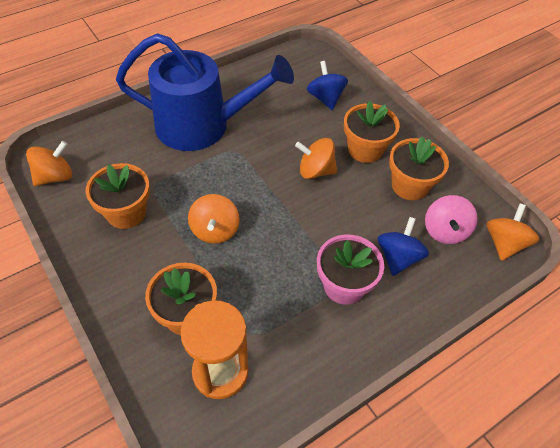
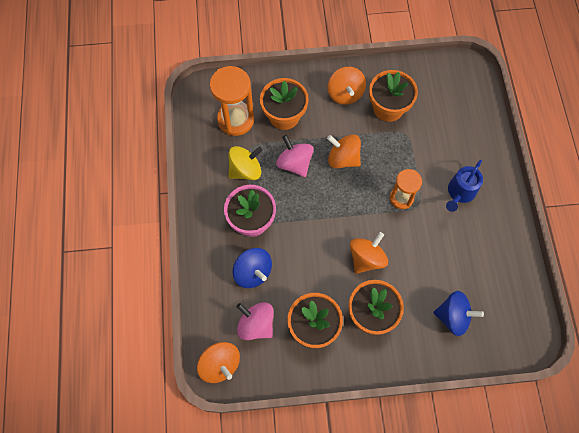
camera: 120 degrees right, 15 degrees up
(55, 176) = (446, 73): orange spinning top -> orange spinning top (345, 94)
(202, 126) = (460, 192): blue watering can -> blue watering can, size x0.43
(234, 166) = (401, 198): none -> orange hourglass
(247, 274) = (294, 163): none -> pink spinning top
(286, 323) = (245, 170): none -> yellow spinning top

